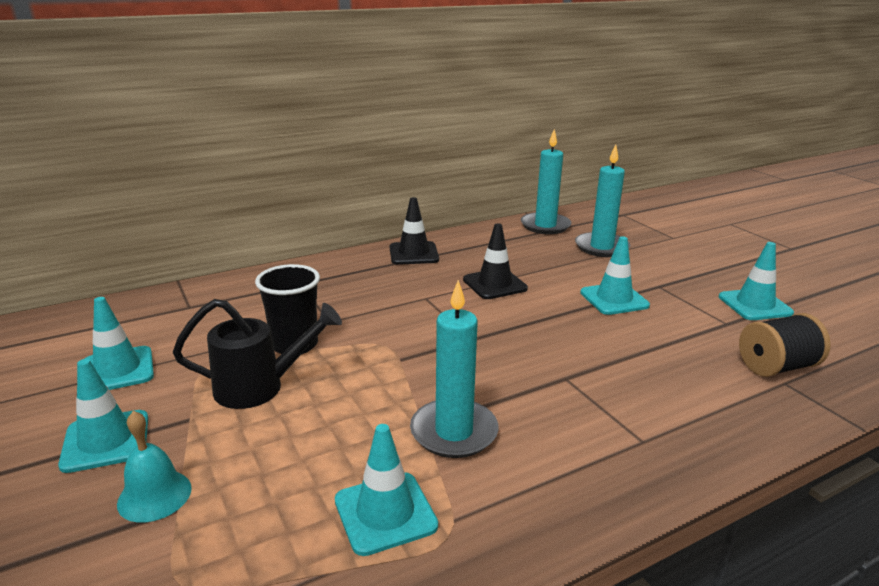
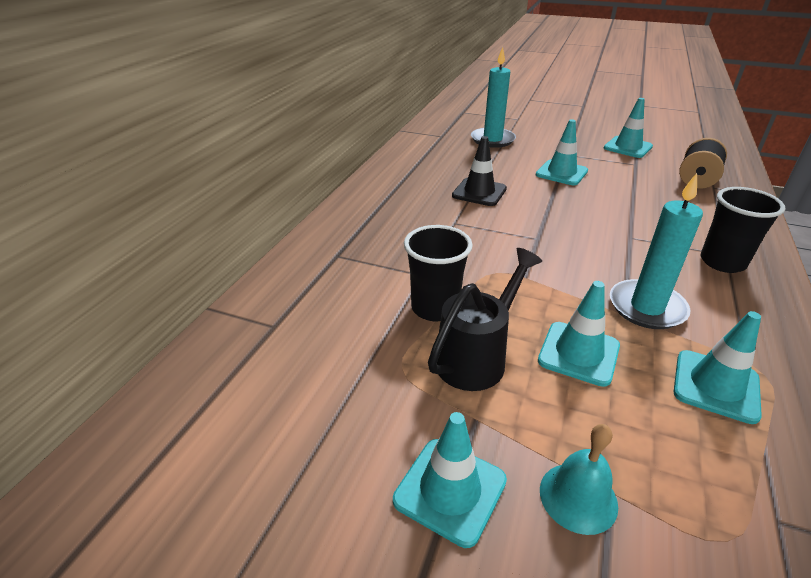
camera: 40 degrees left, 10 degrees up
(117, 370) = (325, 424): turquoise traffic cone -> turquoise traffic cone (578, 353)
(413, 253) = (381, 192): black traffic cone -> none
(545, 226) = (431, 136): turquoise candle -> none
(620, 444) = (722, 262): none -> black cup

